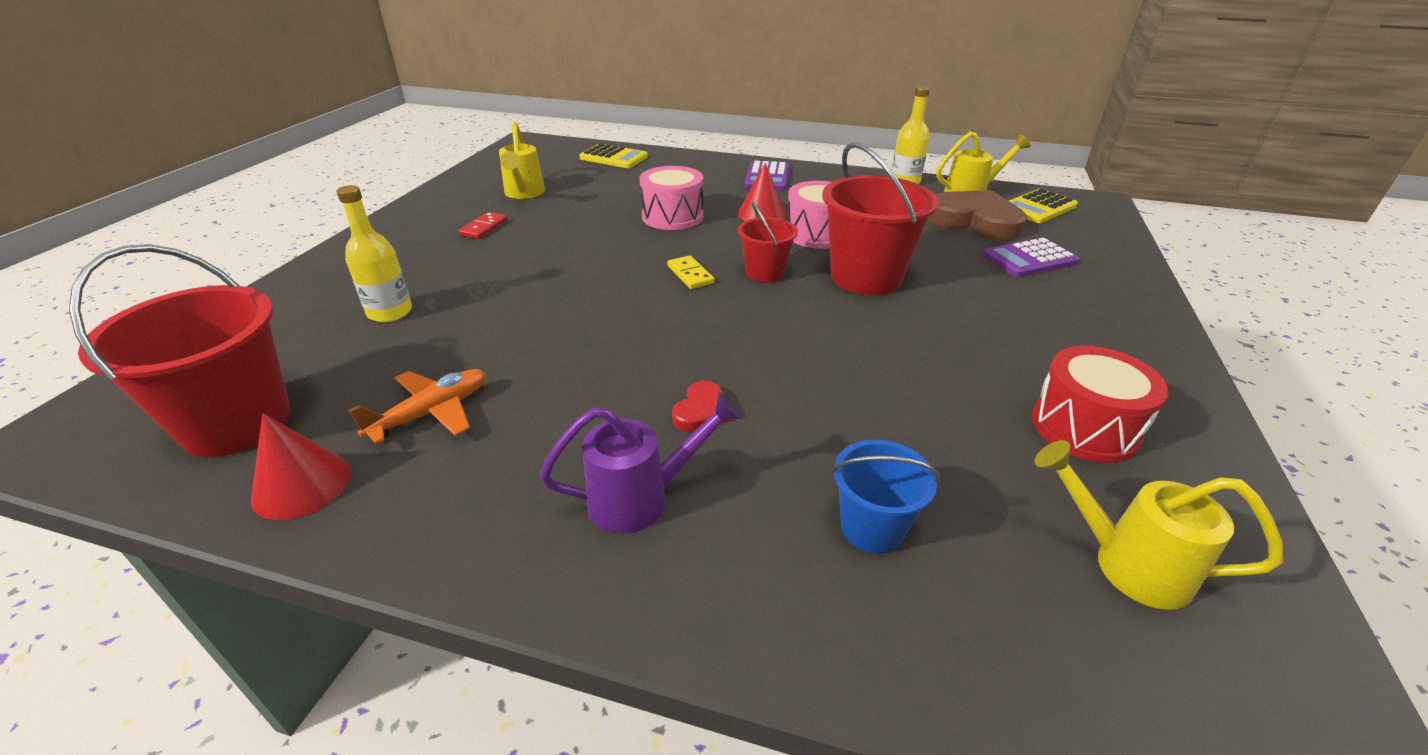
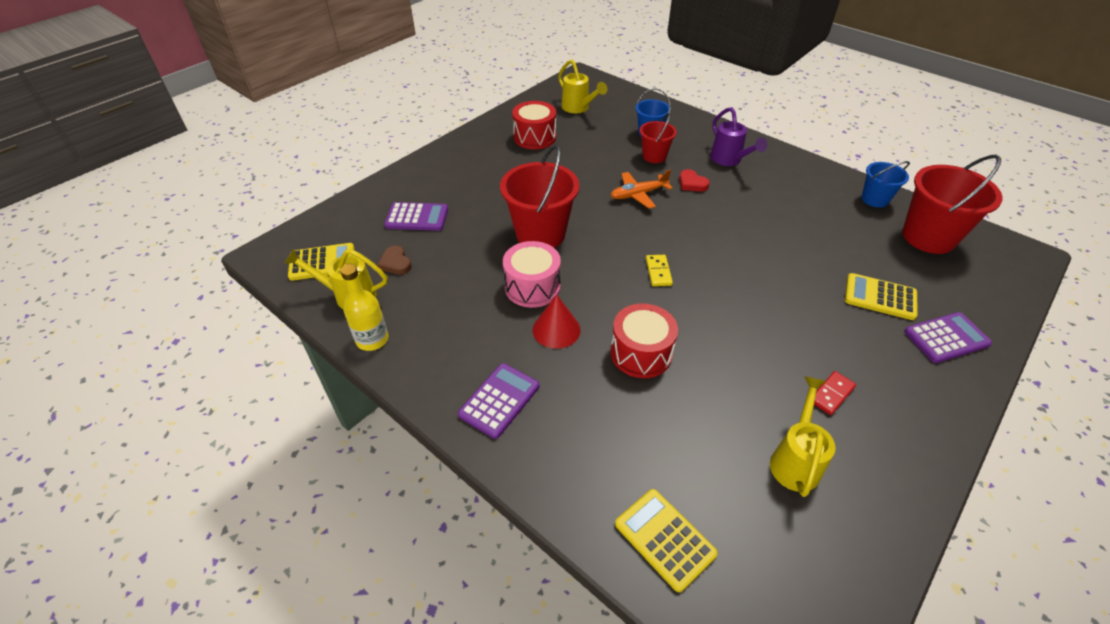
camera: 155 degrees left, 10 degrees up
(301, 485) = (874, 199): red cone -> blue bucket
(324, 290) = (946, 338): none -> purple calculator
(390, 312) = (880, 297): yellow bottle -> yellow calculator
(432, 412) = (826, 216): orange plane -> orange plane (638, 194)
(642, 498) = (729, 160): purple watering can -> purple watering can turned 120 degrees counterclockwise
(672, 216) = (641, 353): pink drum -> red drum
(702, 411) = (692, 183): red heart -> red heart turned 90 degrees counterclockwise
(765, 273) = (604, 258): red bucket -> red bucket (654, 156)
(974, 221) = (395, 263): brown heart -> brown heart, size x0.46

